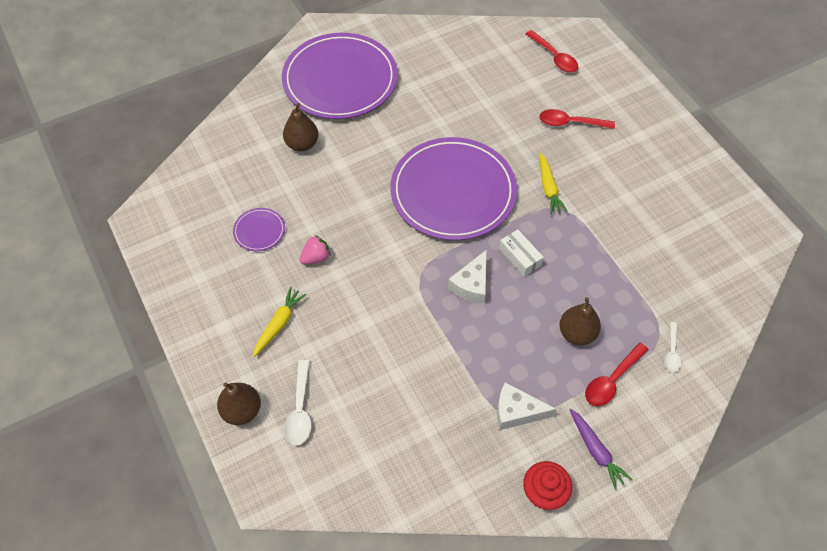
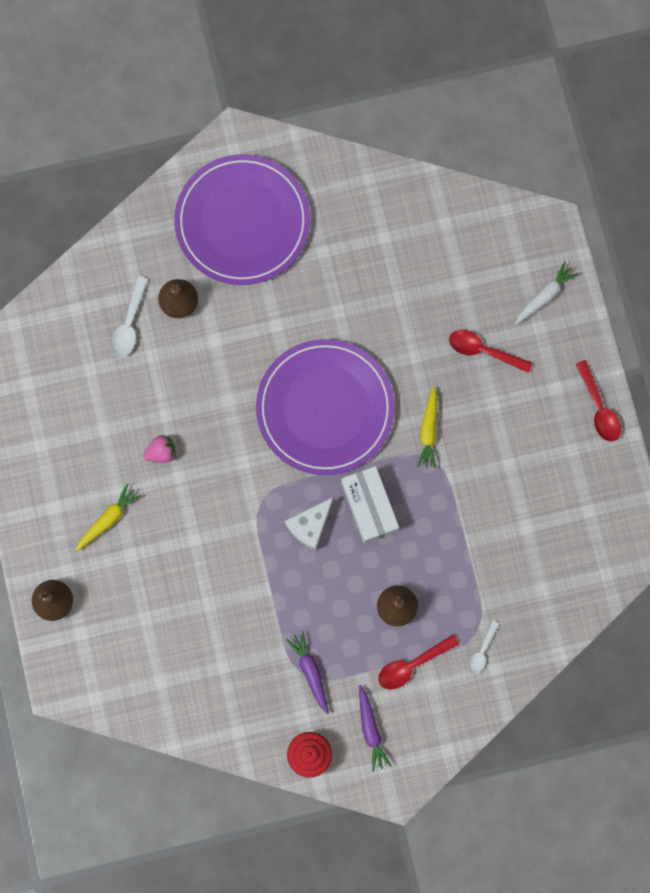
camera: 15 degrees right, 20 degrees up
(259, 231) = (110, 404): purple plate -> none
(300, 409) = (109, 615): white spoon -> white spoon (129, 324)
(516, 412) = (310, 672): white cheese -> purple carrot
(519, 257) = (369, 507): white box -> white box, size x1.54
(554, 57) = (499, 251): red spoon -> red spoon (599, 408)
(603, 77) = (544, 296): none -> white carrot

